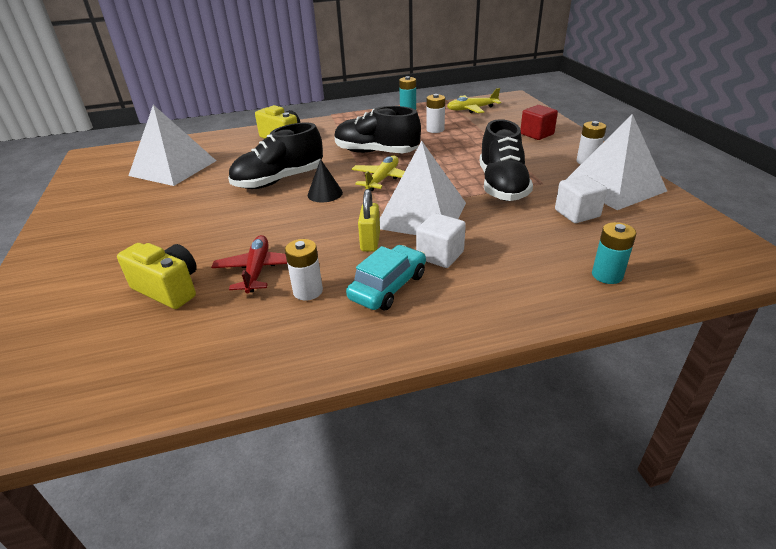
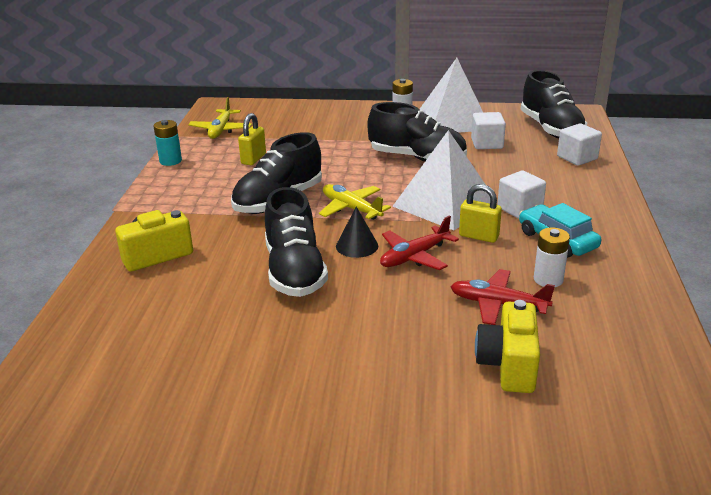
camera: 70 degrees left, 5 degrees down
(169, 289) = (508, 365): yellow camera -> yellow camera turned 45 degrees counterclockwise
(173, 168) = (159, 358): white pyramid -> none
(319, 219) = (414, 257): none -> red plane
(435, 129) = (253, 159): white battery -> yellow padlock
(536, 134) = (324, 119): red cube -> none
(607, 275) = (577, 158): turquoise battery -> white cube
(671, 246) = (551, 129): none -> black shoe

